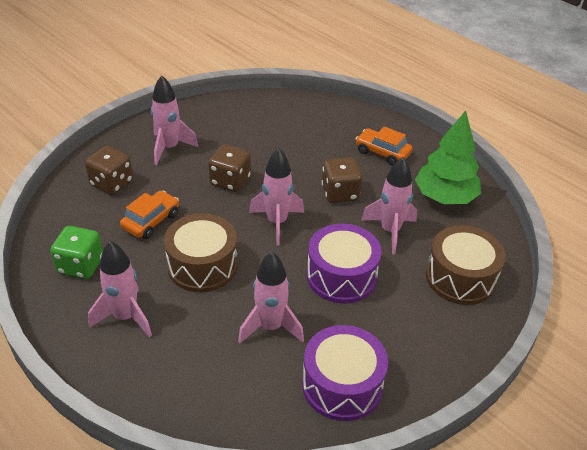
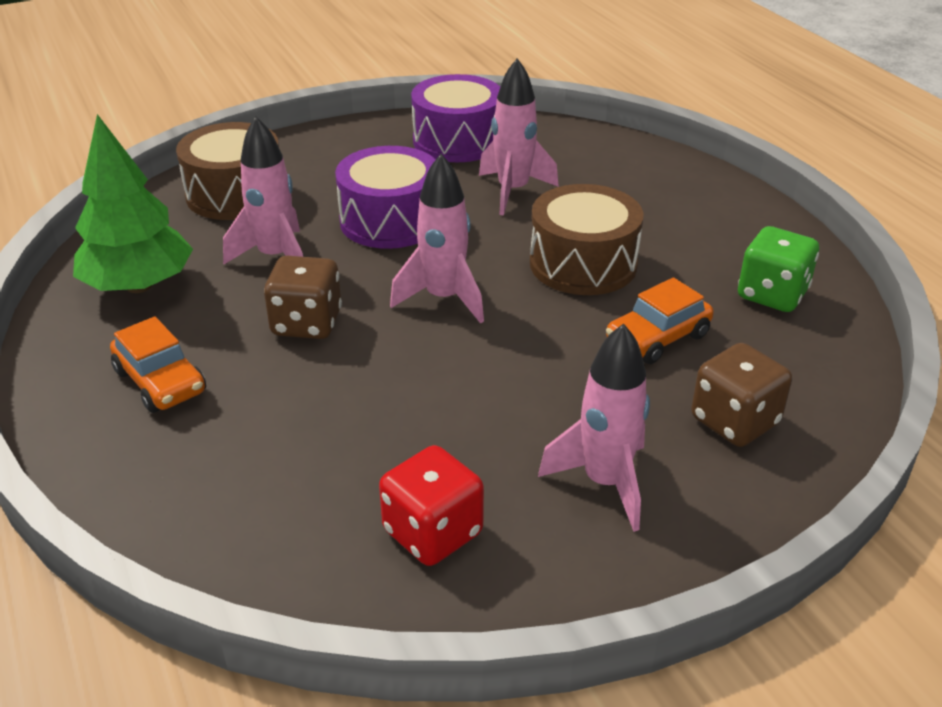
camera: 160 degrees left, 5 degrees down
(125, 317) = (699, 228): pink rocket -> none
(230, 181) = (495, 381): brown dice -> none
(232, 121) = (433, 532): none -> red dice

